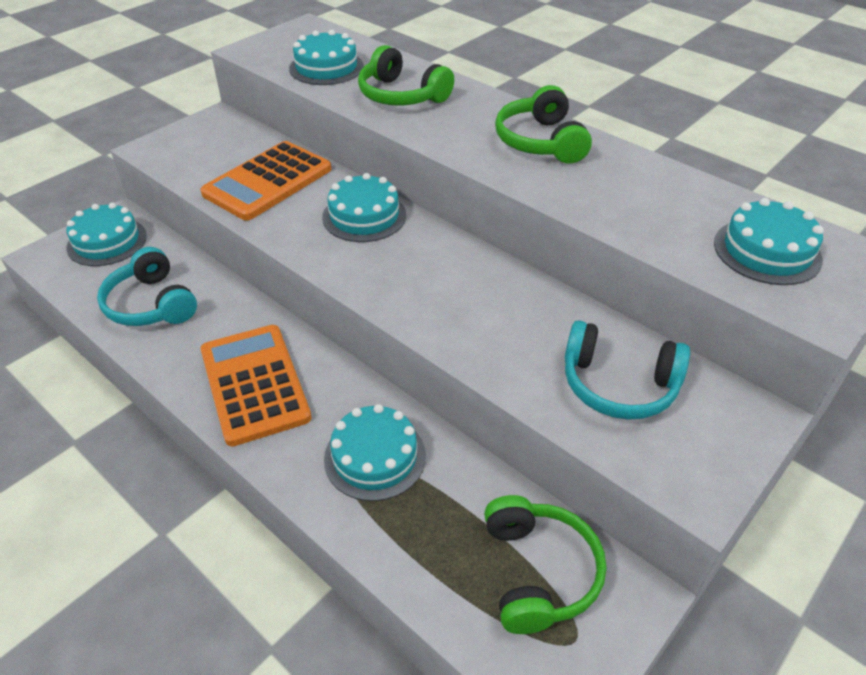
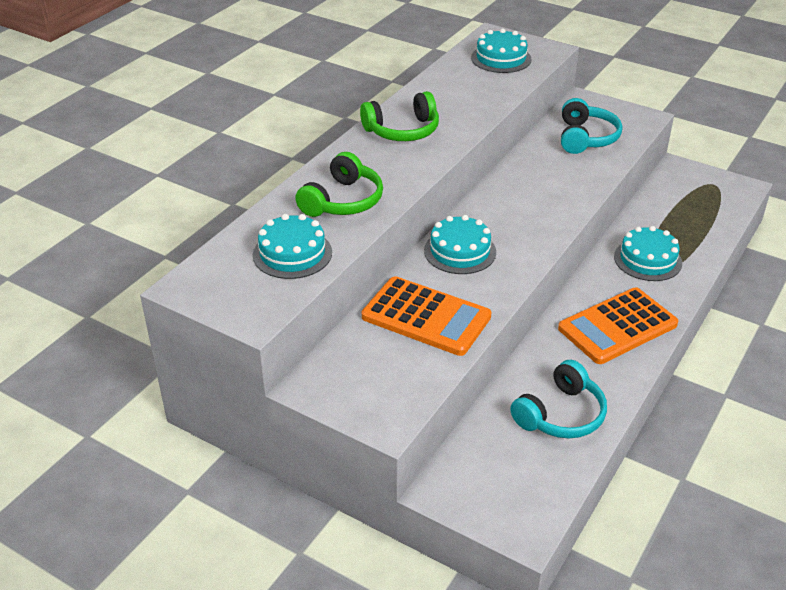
camera: 100 degrees left, 5 degrees down
(107, 241) = (484, 484): turquoise cake -> none
(538, 572) = (685, 196): green headphones -> none

